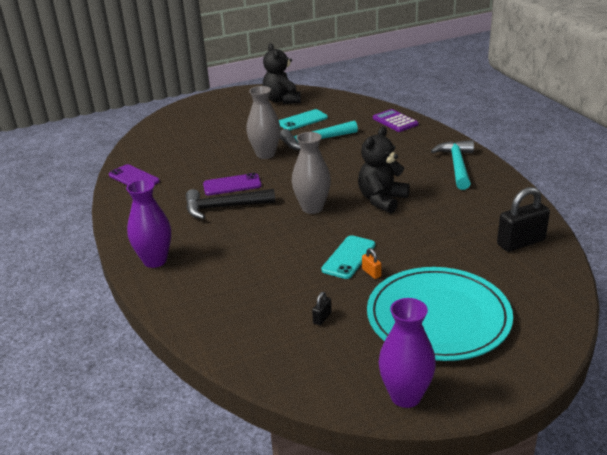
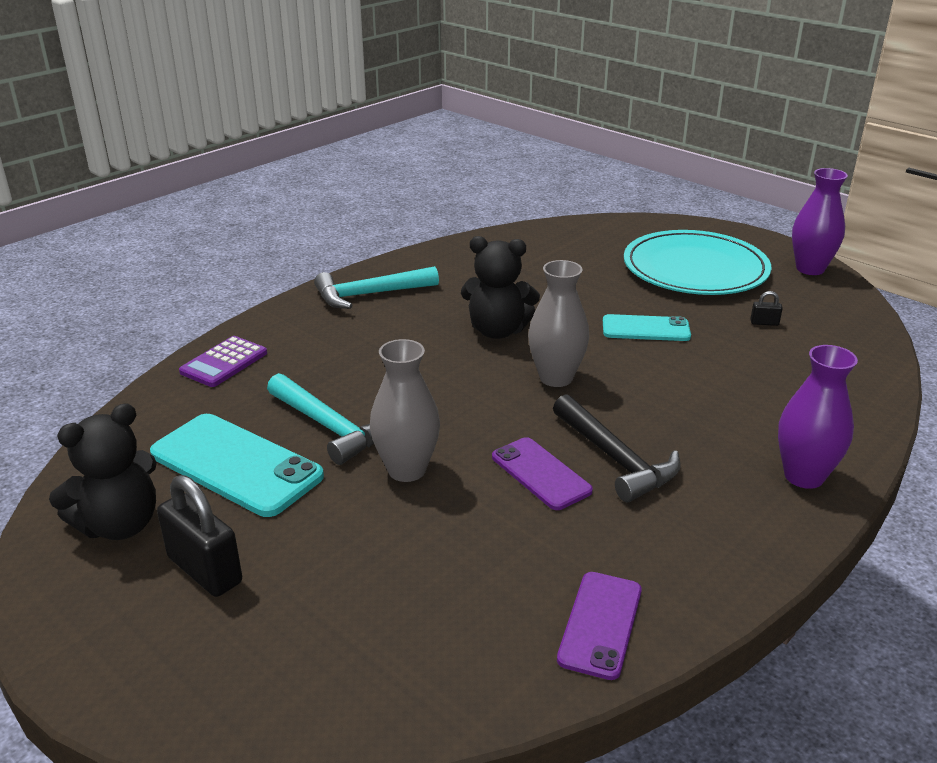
camera: 115 degrees left, 0 degrees up
(302, 120) = (236, 465): turquoise phone -> turquoise phone, size x1.65
(371, 273) = (661, 311): orange padlock -> none
(521, 242) = (532, 245): black padlock -> black padlock (205, 570)

